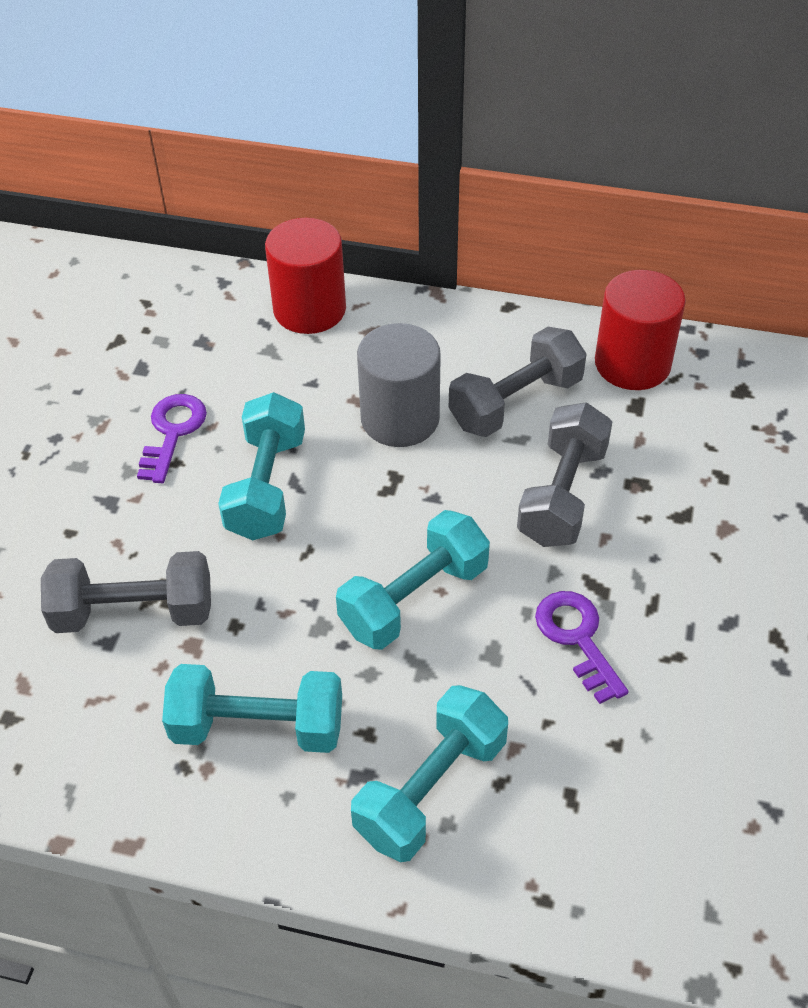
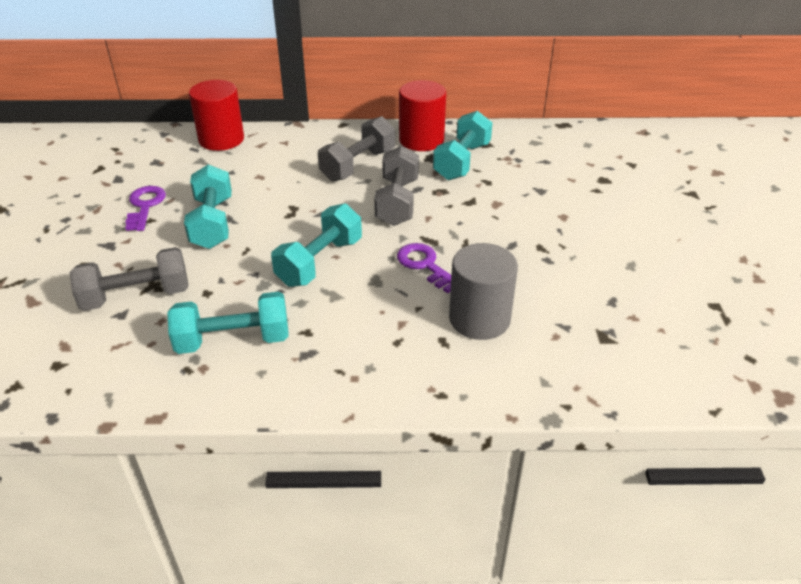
camera: 15 degrees left, 10 degrees down
(400, 418) = (289, 181): grey cylinder -> grey cylinder (479, 319)
(431, 789) = (354, 352): turquoise dumbbell -> turquoise dumbbell (462, 161)

